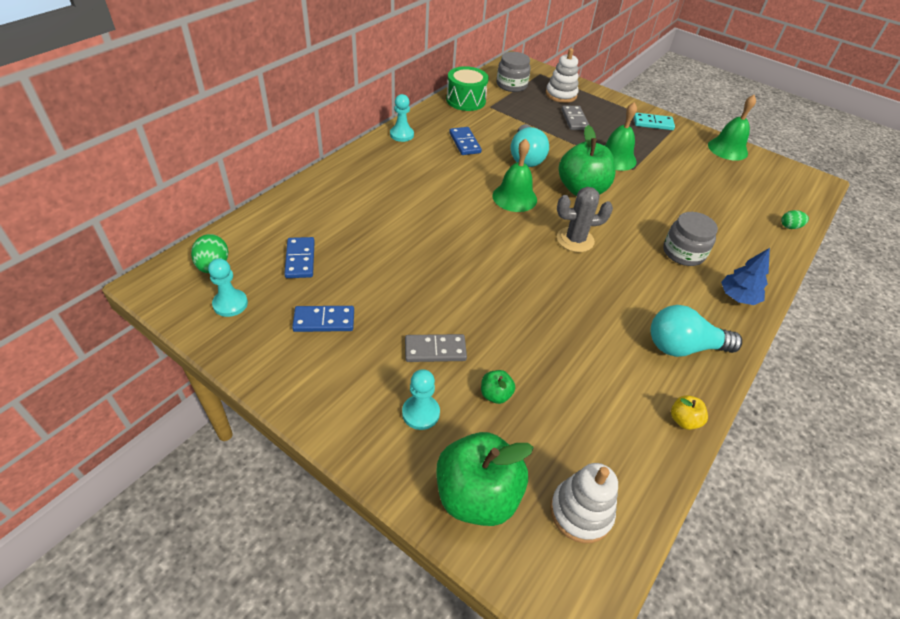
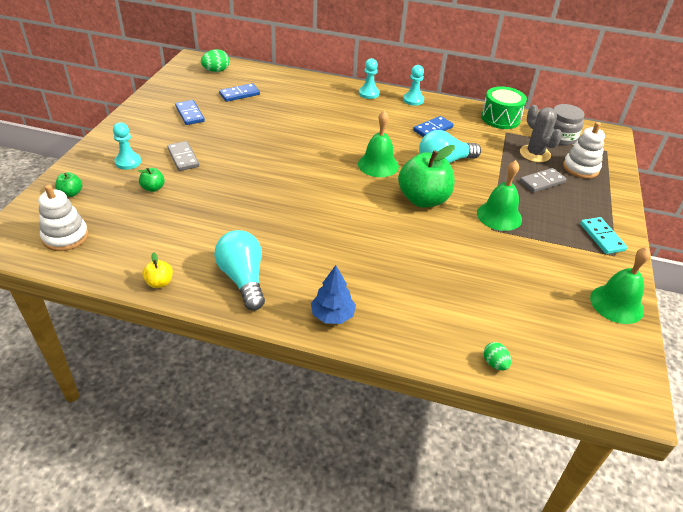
camera: 70 degrees right, 5 degrees down
(230, 304) = (188, 83): turquoise pawn -> turquoise pawn (368, 93)
(477, 495) = (71, 193): green apple -> green apple, size x0.44
(575, 240) = (345, 204): grey cactus -> grey cactus (535, 154)
(683, 253) = (376, 273): grey jar -> none

